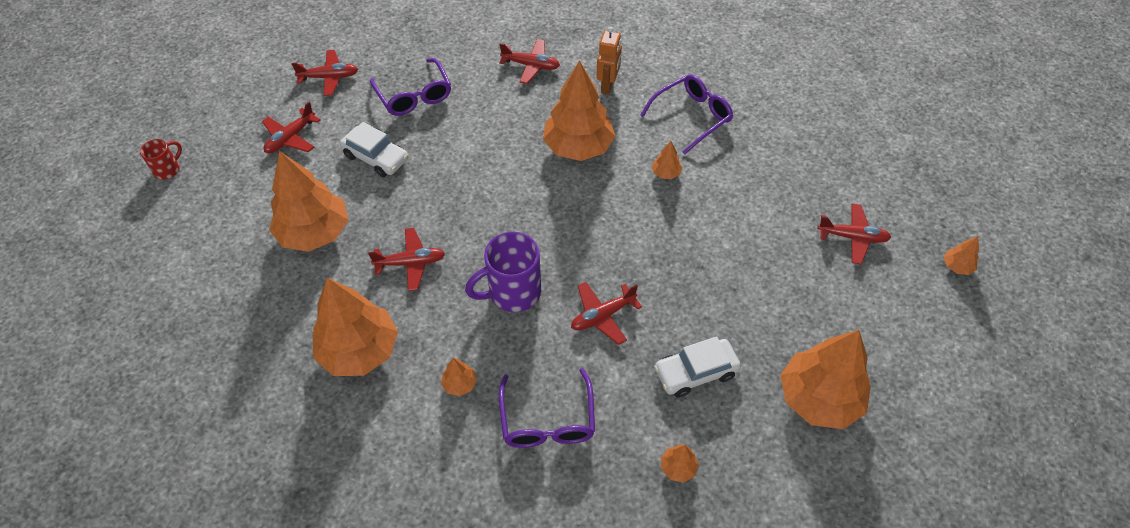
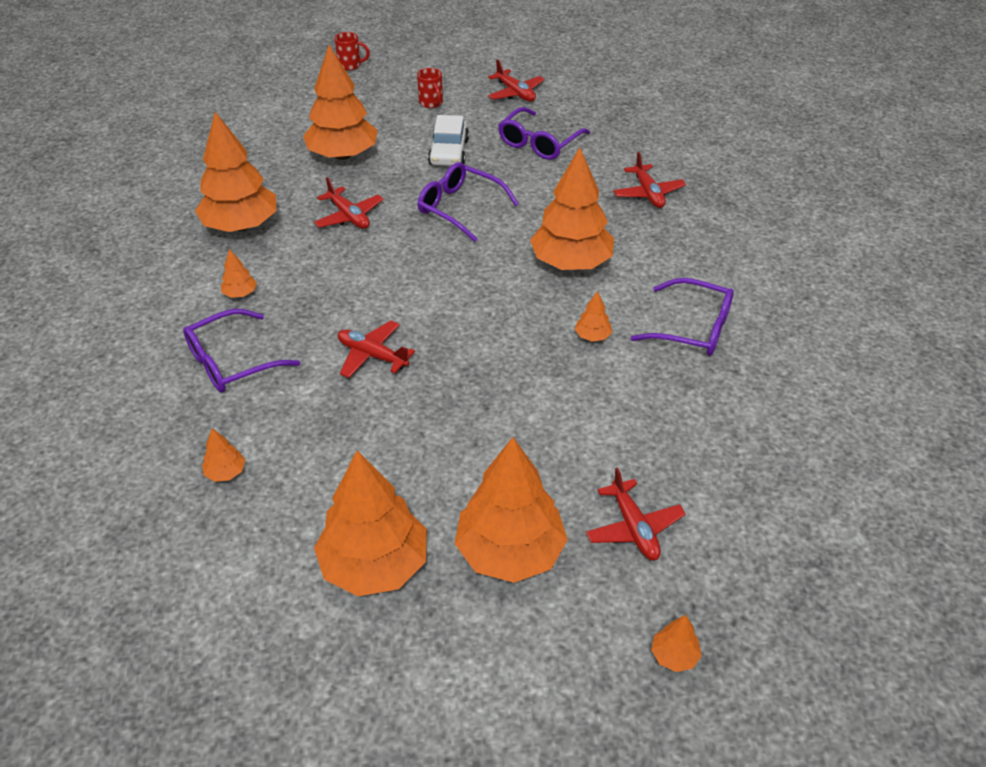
camera: 60 degrees right, 10 degrees down
(291, 138) = (431, 103): red plane -> red mug
(459, 183) = (459, 208): none -> purple glasses
(513, 292) = (359, 287): purple mug -> none
(608, 85) = (674, 252): orange robot -> none
(695, 372) = (347, 448): white car -> none
(842, 313) = (510, 552): none -> orange tree

